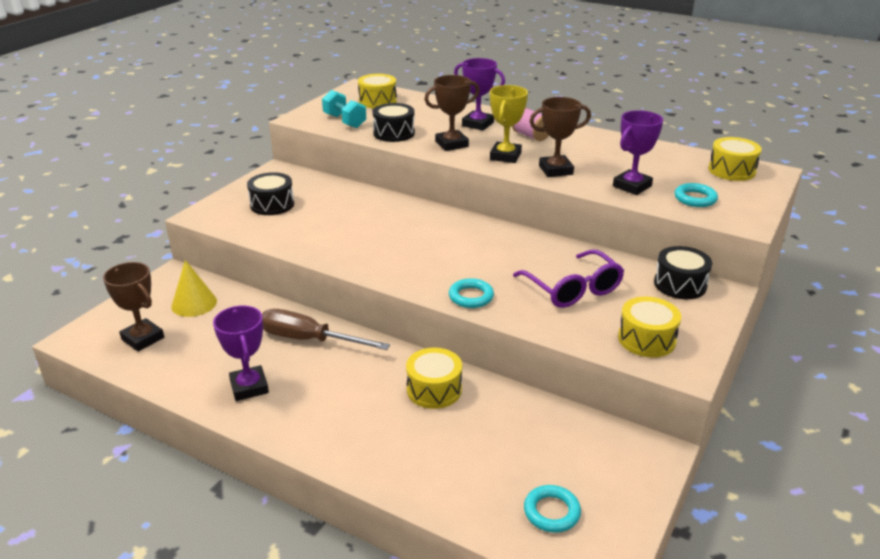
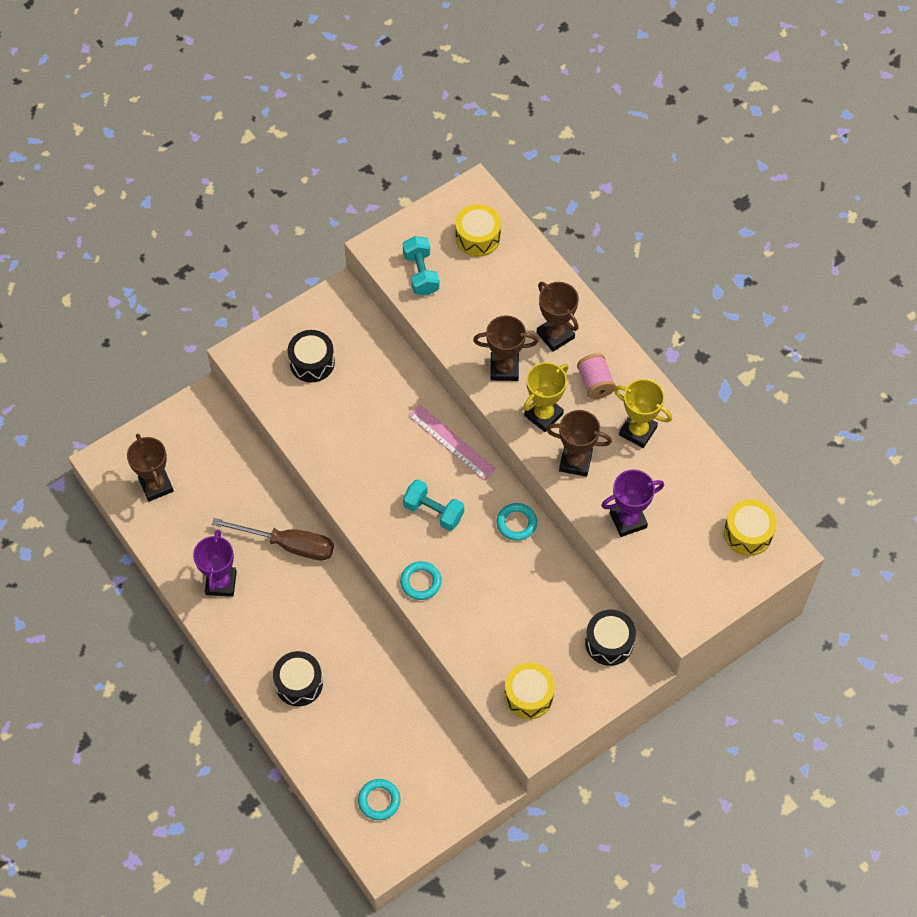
camera: 25 degrees right, 30 degrees up
(194, 303) = (210, 453): yellow cone -> none
(309, 340) = (288, 545): brown screwdriver -> brown screwdriver turned 150 degrees clockwise
(394, 133) = (458, 321): black drum -> black drum (299, 683)
(430, 215) = (451, 442): none -> pink ruler
(434, 389) = (360, 648): yellow drum -> none
(446, 253) = (433, 511): none -> turquoise dumbbell
(477, 124) = (555, 335): purple trophy -> brown trophy
(573, 289) = (512, 609): purple glasses -> none
(588, 147) = (637, 431): none -> yellow trophy
(695, 199) = (671, 565): turquoise ring -> turquoise ring (516, 523)

